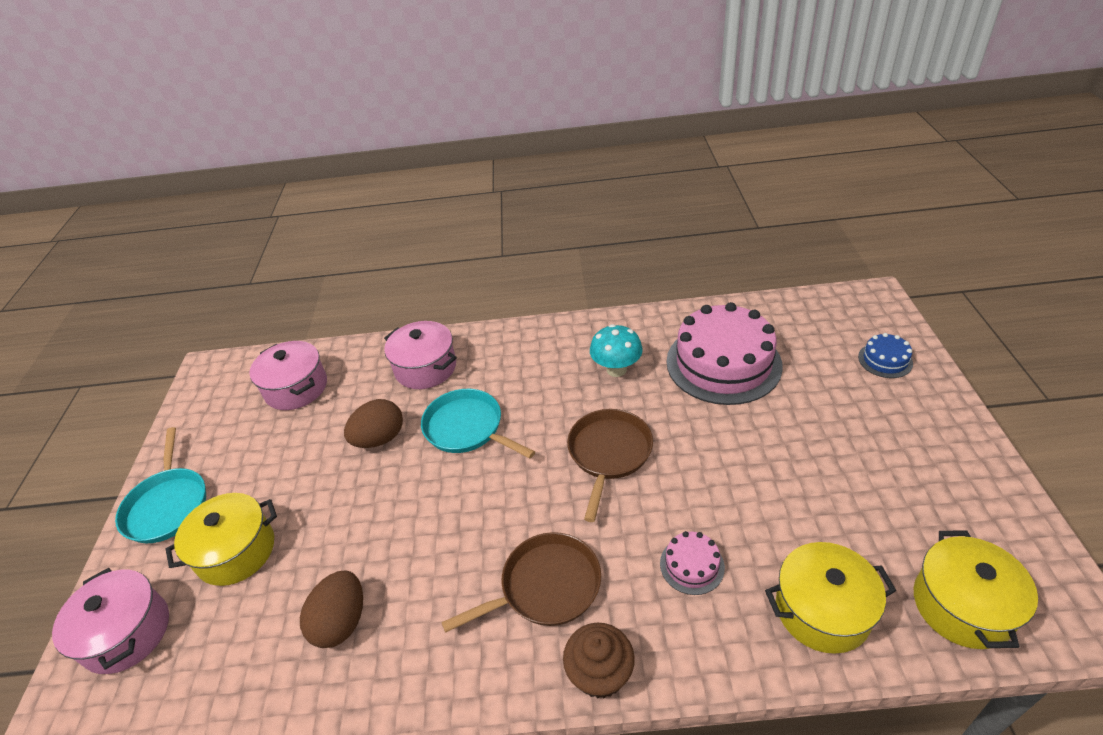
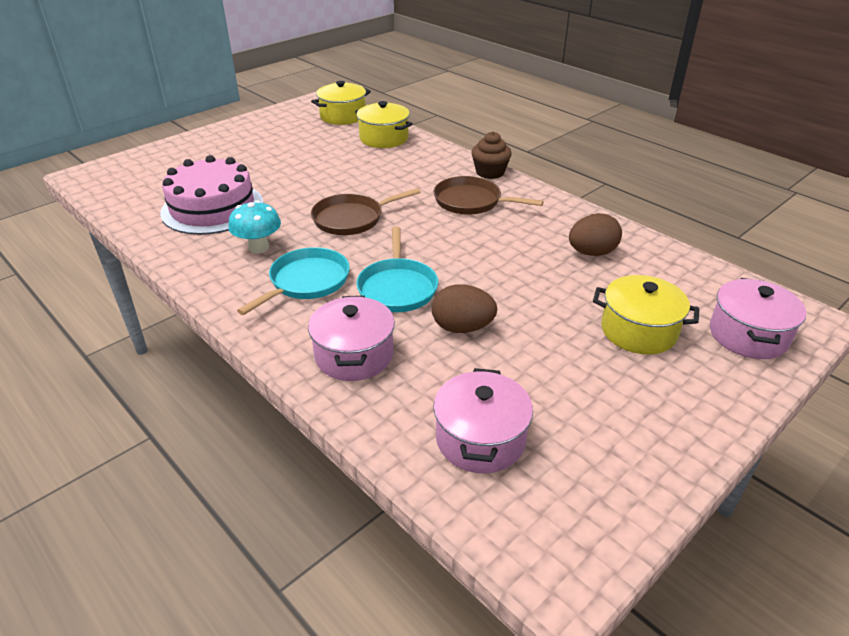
camera: 135 degrees left, 5 degrees down
(168, 505) = (686, 410): turquoise pan -> turquoise pan (306, 282)
(692, 565) = (401, 170): pink cake -> none
(885, 360) = (165, 159): blue cake -> none

